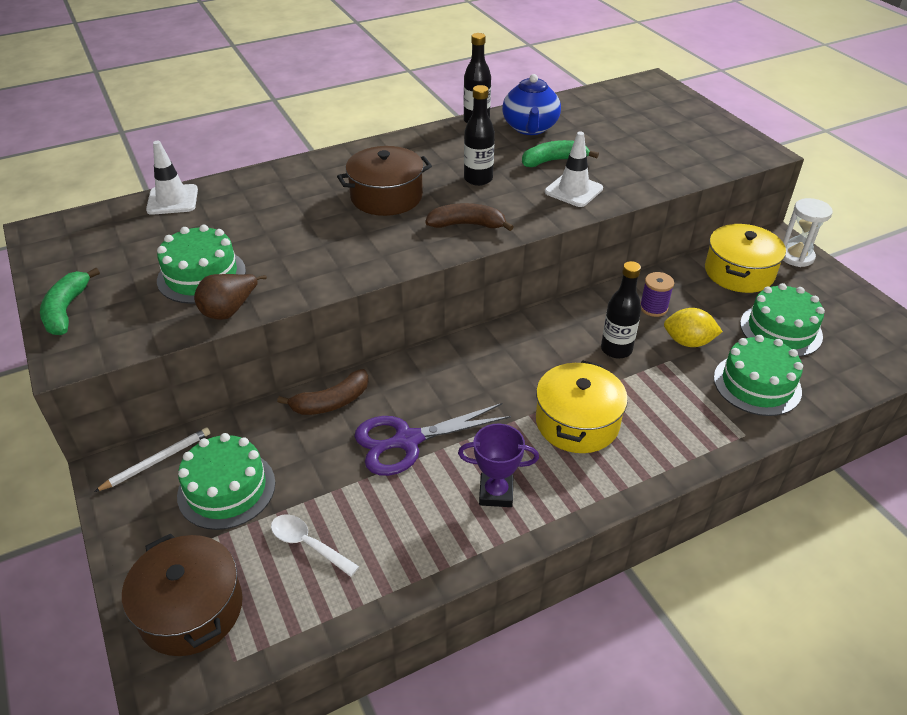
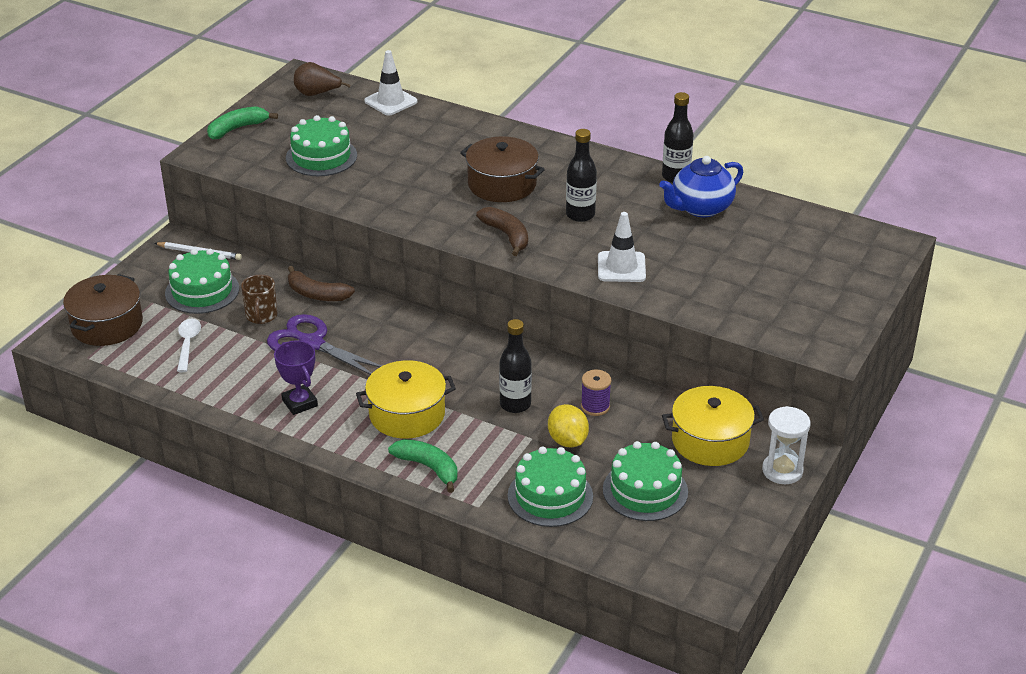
camera: 55 degrees right, 5 degrees down
(229, 310) = (298, 185): brown pear -> brown pear (317, 94)
(323, 459) = (261, 316): none -> brown mug
(553, 161) = (658, 240): green banana -> green banana (428, 468)

